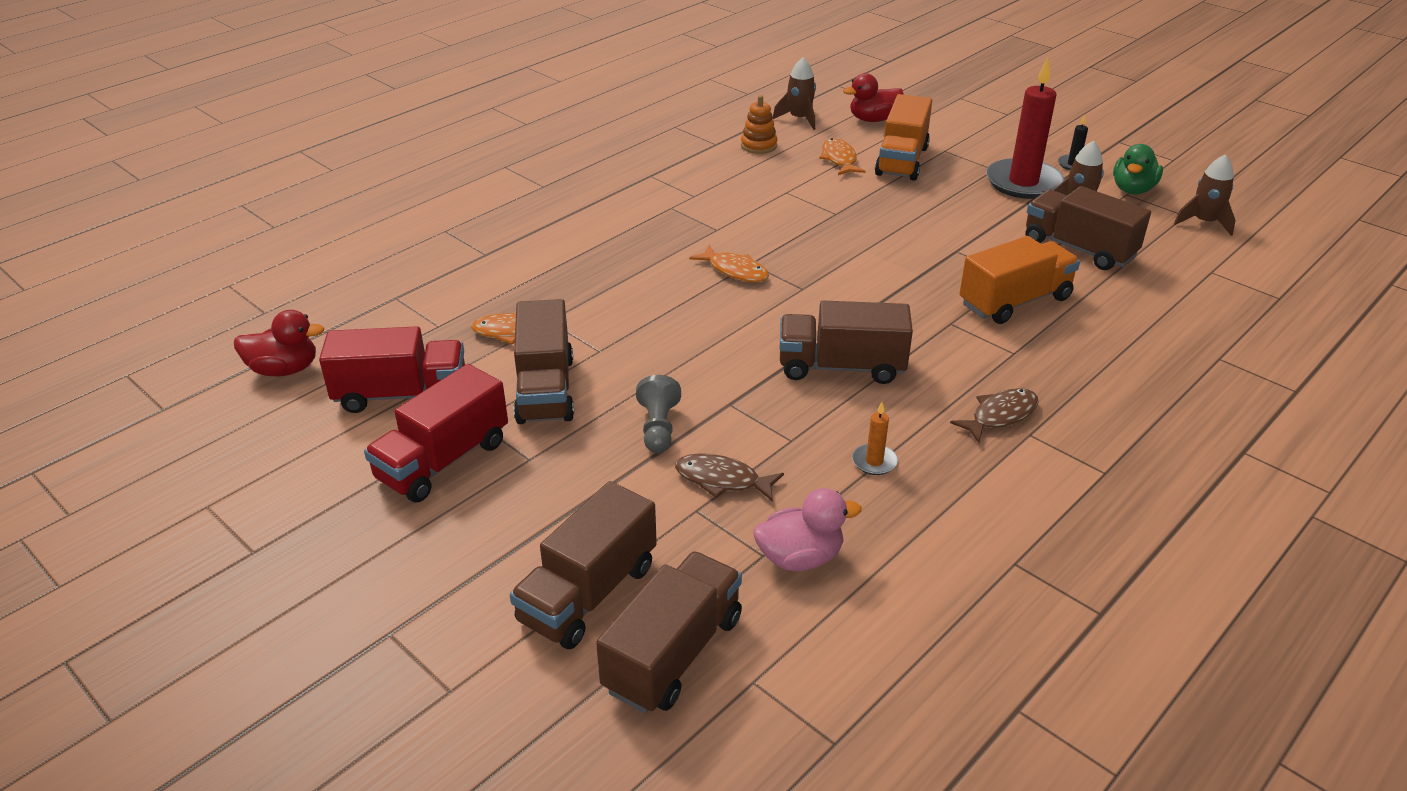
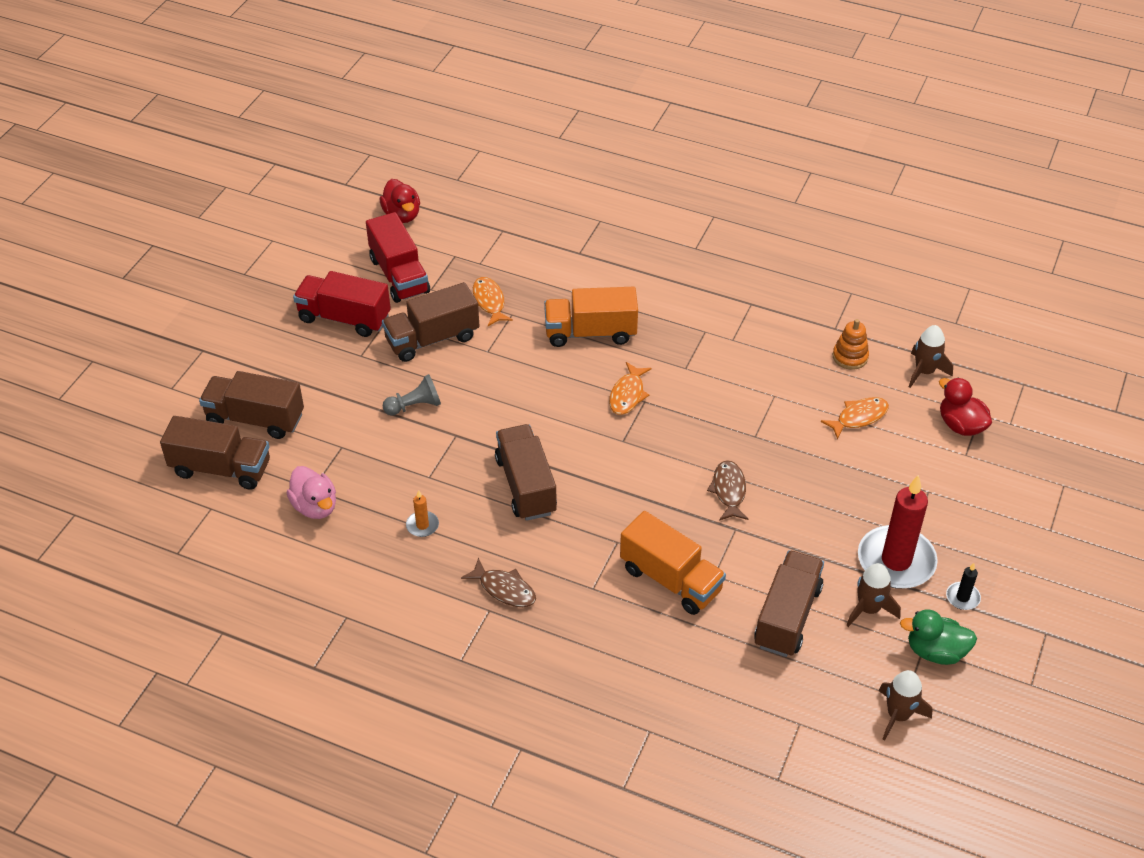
camera: 70 degrees right, 10 degrees up
(722, 480) = (374, 451): brown fish -> brown fish (729, 491)
(902, 161) = (884, 462): orange truck -> orange truck (590, 332)

